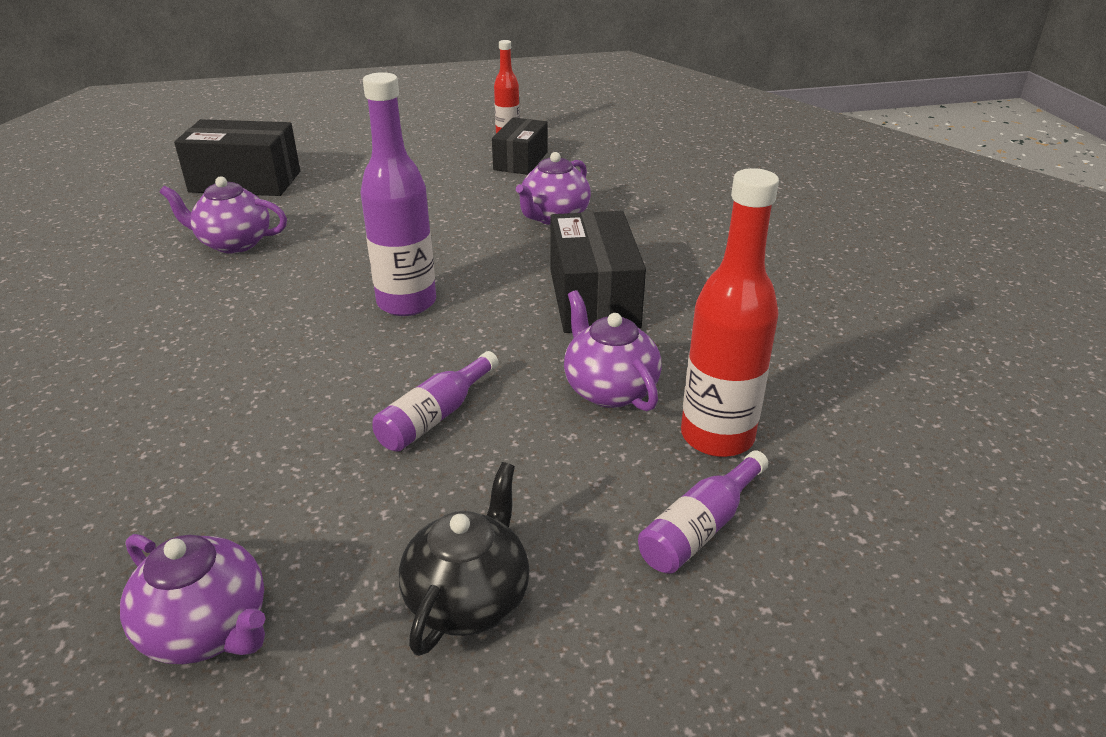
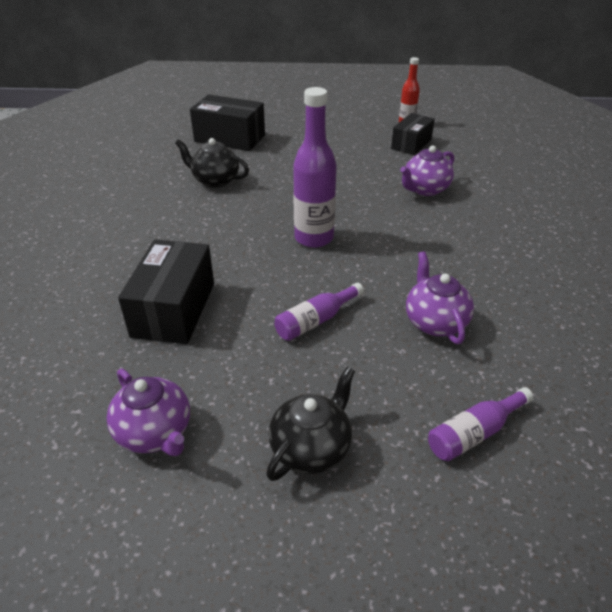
camera: 15 degrees right, 5 degrees up
(234, 243) = (215, 181): purple teapot -> black teapot
(594, 298) = (439, 254): black box -> black box (174, 309)
(717, 436) = (502, 370): red bottle -> none

